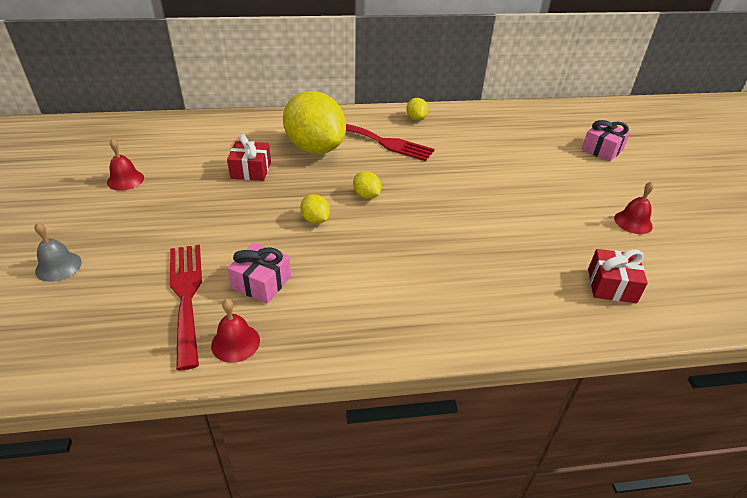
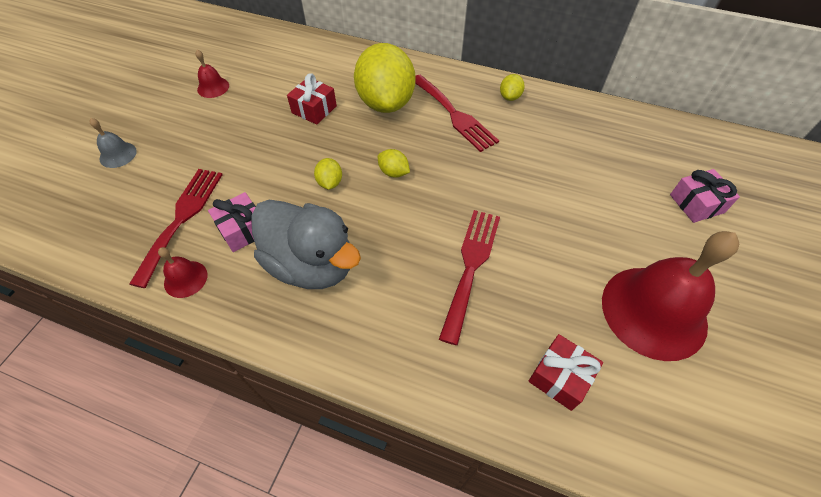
camera: 30 degrees right, 15 degrees up
(352, 285) = (311, 264): none -> grey duck
(366, 195) = (393, 172): yellow lemon -> yellow lemon turned 45 degrees counterclockwise
(486, 239) = (471, 266): none -> red fork
(633, 222) = (654, 311): red bell -> red bell, size x2.32

